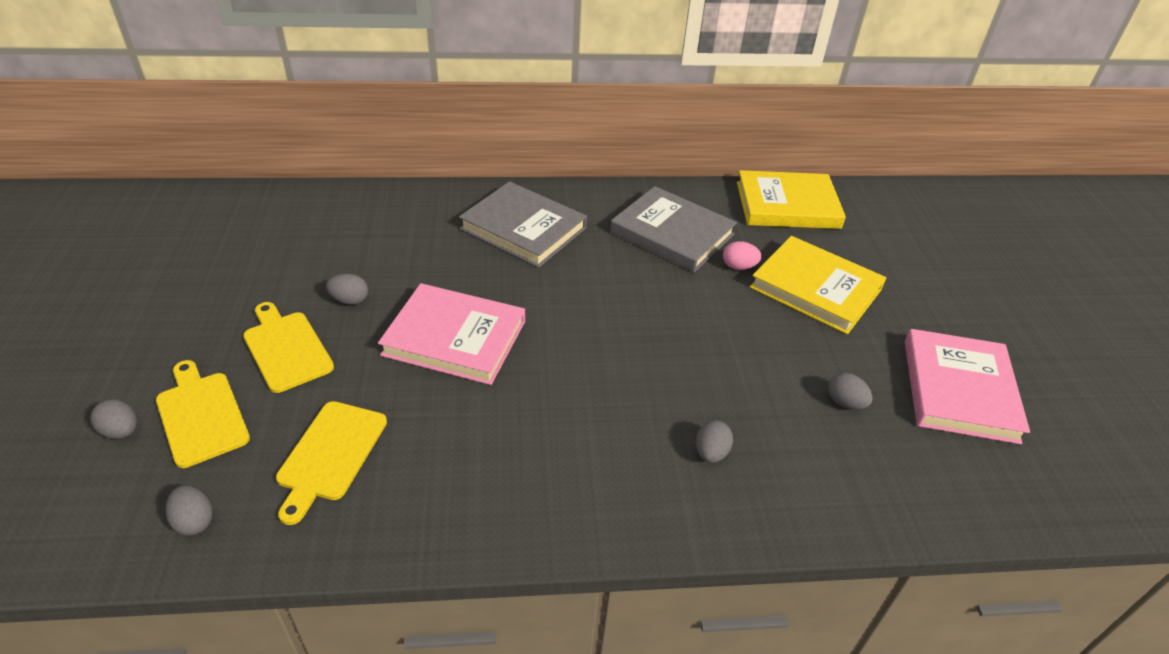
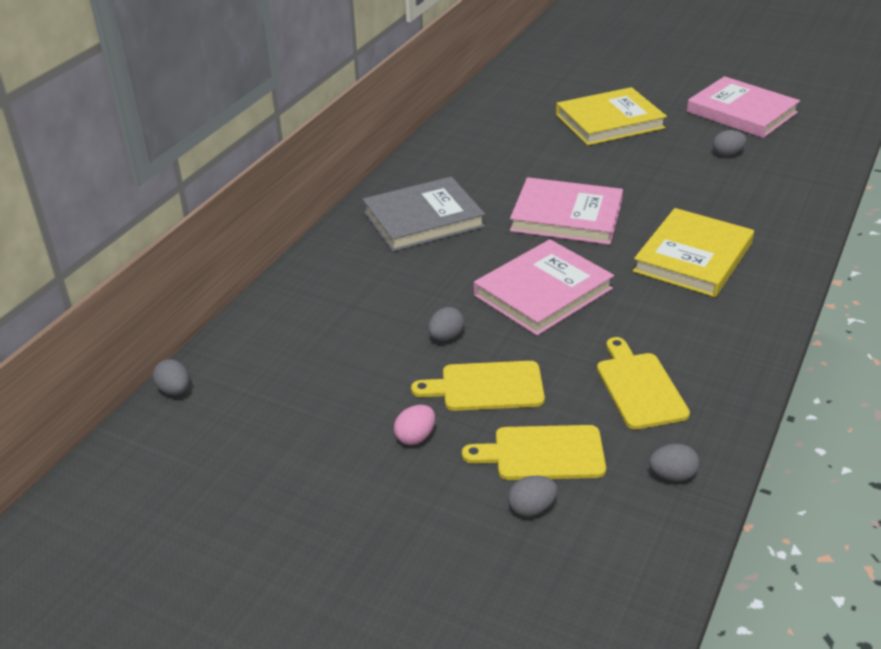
camera: 55 degrees left, 5 degrees down
(330, 454) = (639, 387): yellow cutting board -> yellow cutting board turned 150 degrees counterclockwise
(599, 314) = (566, 216): none -> pink book
(672, 234) = (495, 154): grey book -> none
(711, 453) = (741, 217): grey egg -> grey egg (174, 390)
(738, 266) = (560, 141): pink egg -> pink egg (415, 437)
(787, 205) = (504, 96): yellow book -> yellow book (693, 257)

